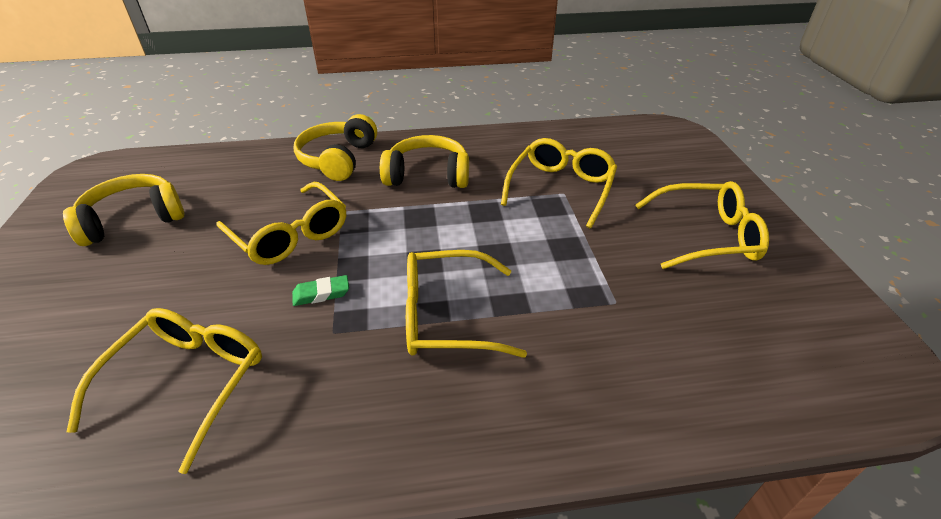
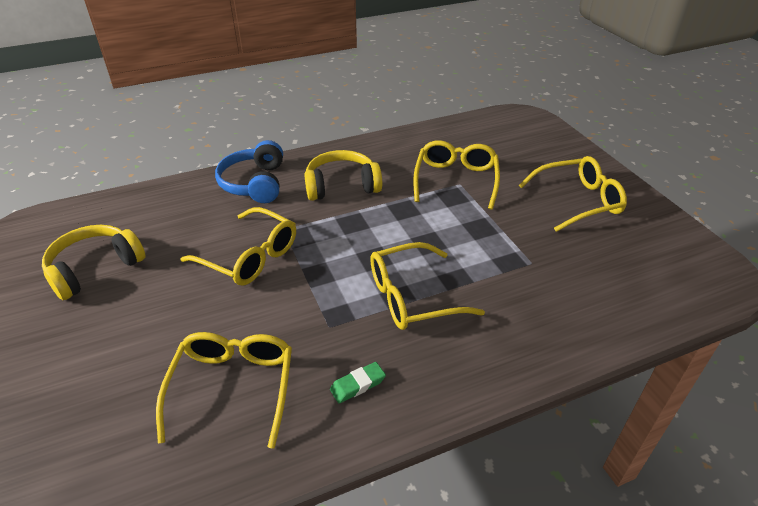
camera: 15 degrees left, 0 degrees up
(321, 293) = (303, 299): green eraser -> green eraser (357, 385)
(338, 159) = (254, 183): yellow headphones -> blue headphones

